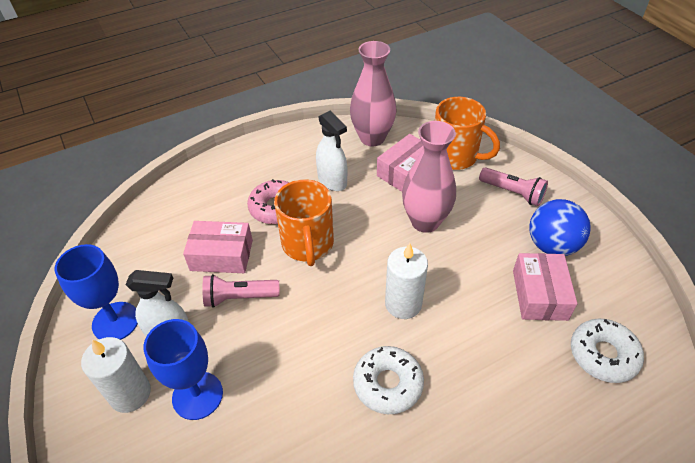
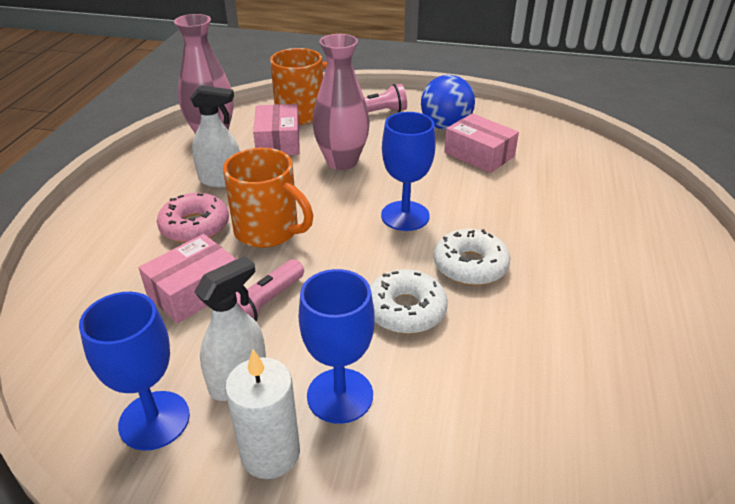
camera: 50 degrees left, 10 degrees down
(403, 304) = (405, 216): white candle -> blue goblet
(603, 355) = (557, 160): white donut -> white donut (405, 310)

